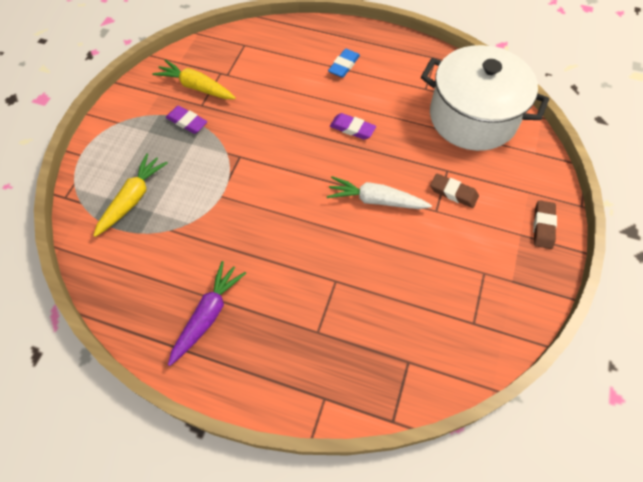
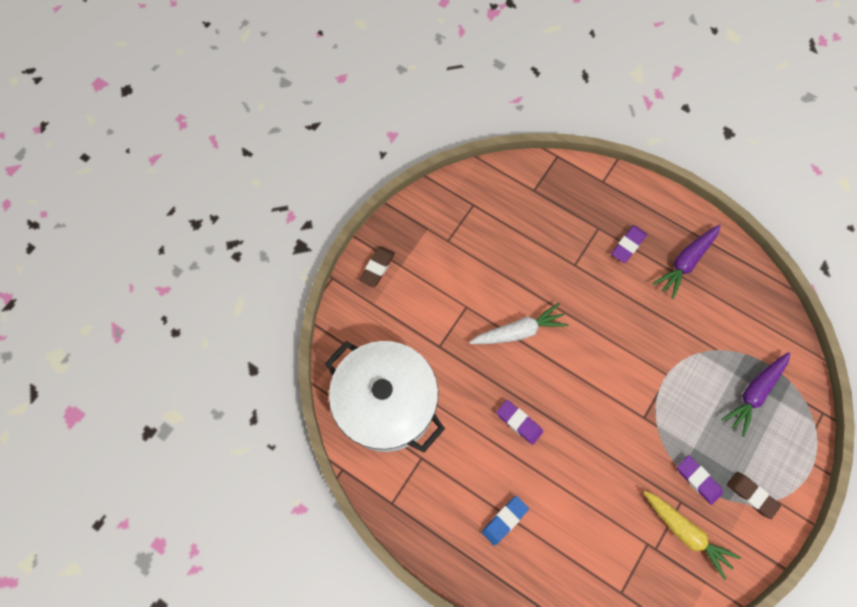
camera: 165 degrees left, 10 degrees up
(132, 199) = (754, 393): yellow carrot -> purple carrot
(278, 319) = (628, 245): none -> purple eraser
(376, 200) = (518, 331): white carrot -> white carrot turned 45 degrees counterclockwise
(453, 192) = (443, 321): brown eraser -> brown eraser (751, 495)

